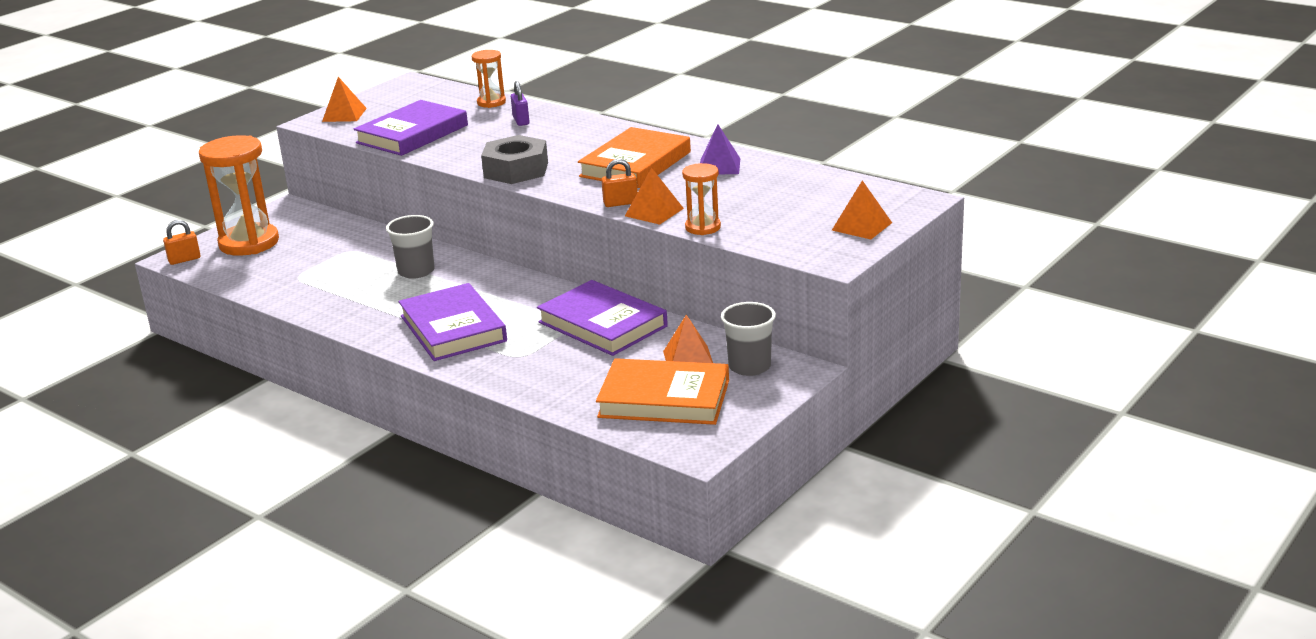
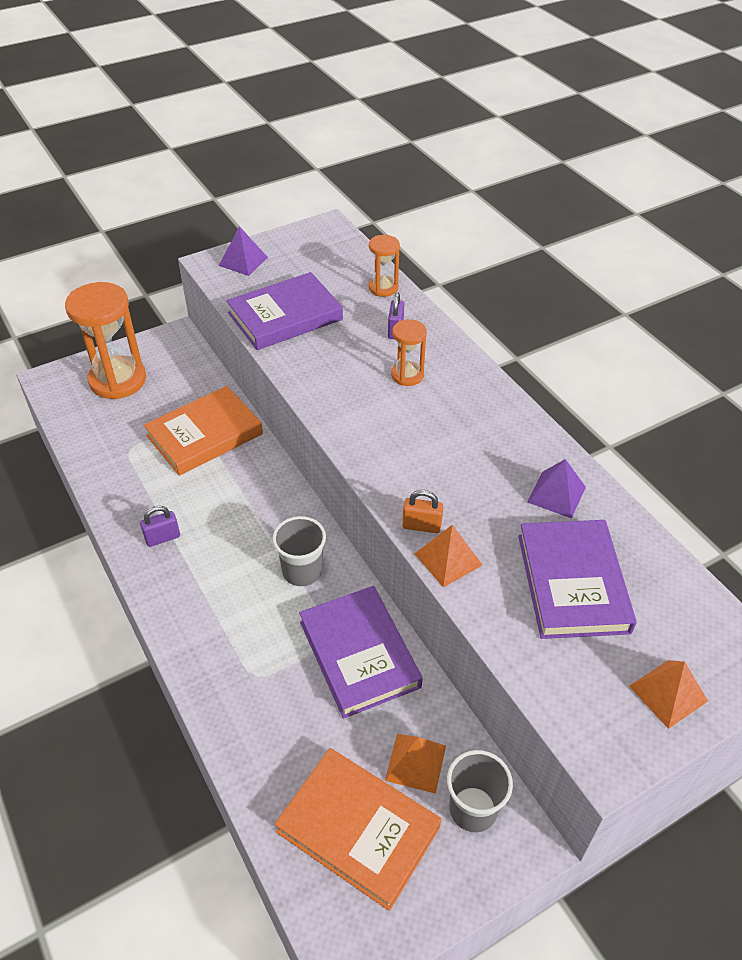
camera: 20 degrees right, 20 degrees up
(184, 260) = (55, 385): orange padlock -> none
(344, 115) = (243, 261): orange pyramid -> purple pyramid
(373, 313) = (162, 538): none -> purple padlock
(416, 271) = (232, 484): grey cup -> grey cup (302, 571)
(453, 328) = (218, 597): purple book -> purple book (572, 583)
(516, 170) = (348, 418): grey nut -> none
(635, 164) = (470, 455): orange book -> orange book (204, 435)
(703, 227) = (486, 614): orange hourglass -> orange hourglass (407, 375)

